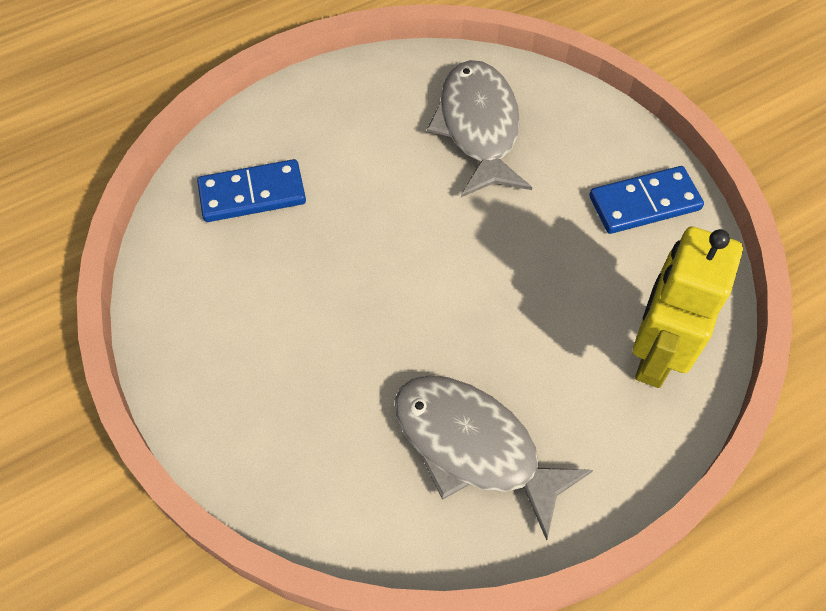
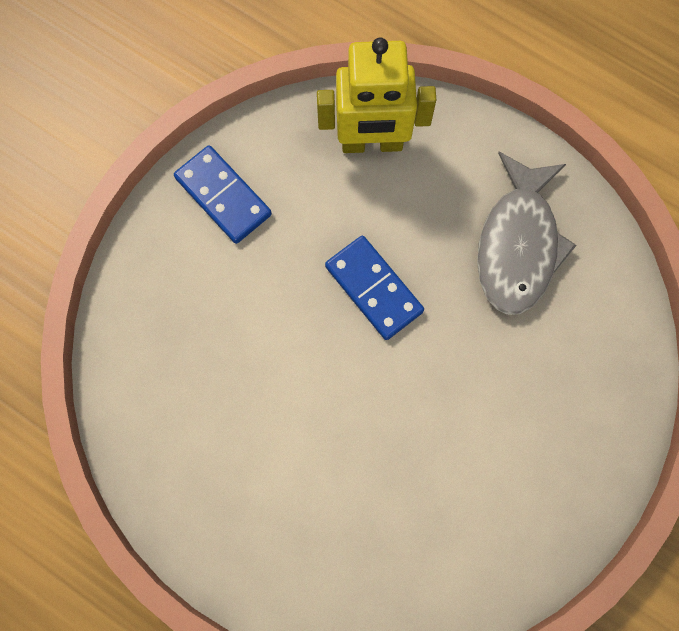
camera: 115 degrees left, 15 degrees up
(252, 194) = (374, 551): blue domino -> blue domino (373, 289)
(478, 128) = (197, 372): grey fish -> none

